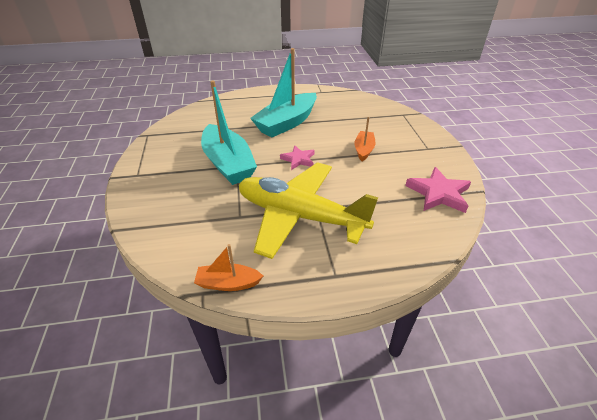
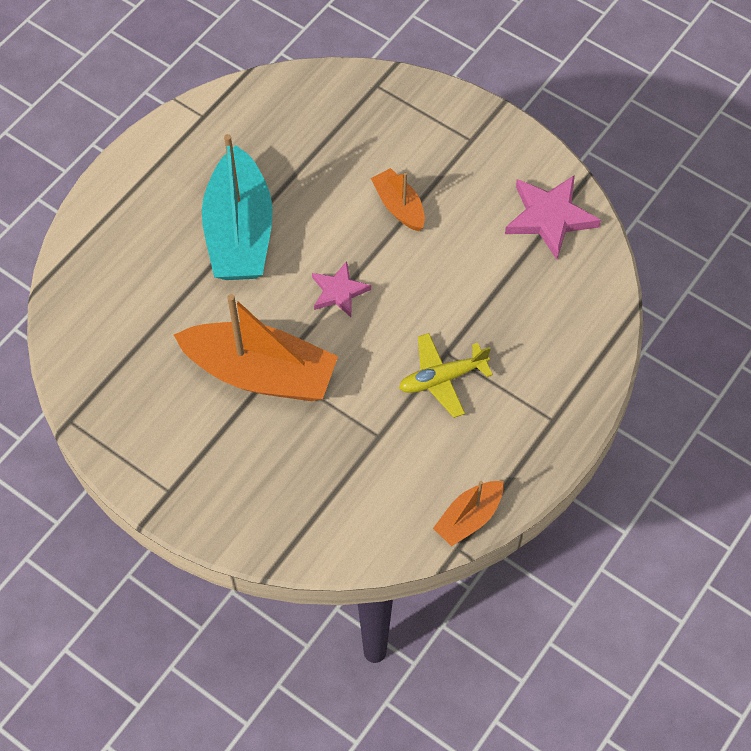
camera: 45 degrees left, 20 degrees up
(228, 164) = (261, 373): turquoise boat -> orange boat
(300, 216) = (442, 378): yellow plane -> yellow plane, size x0.46

